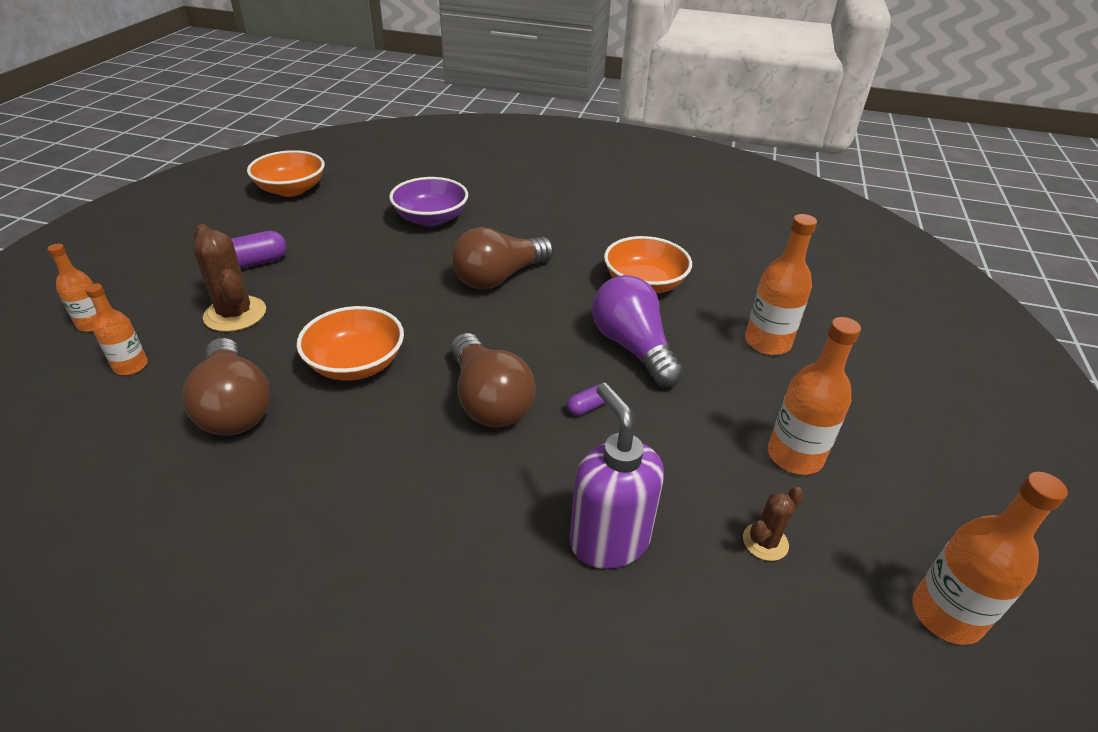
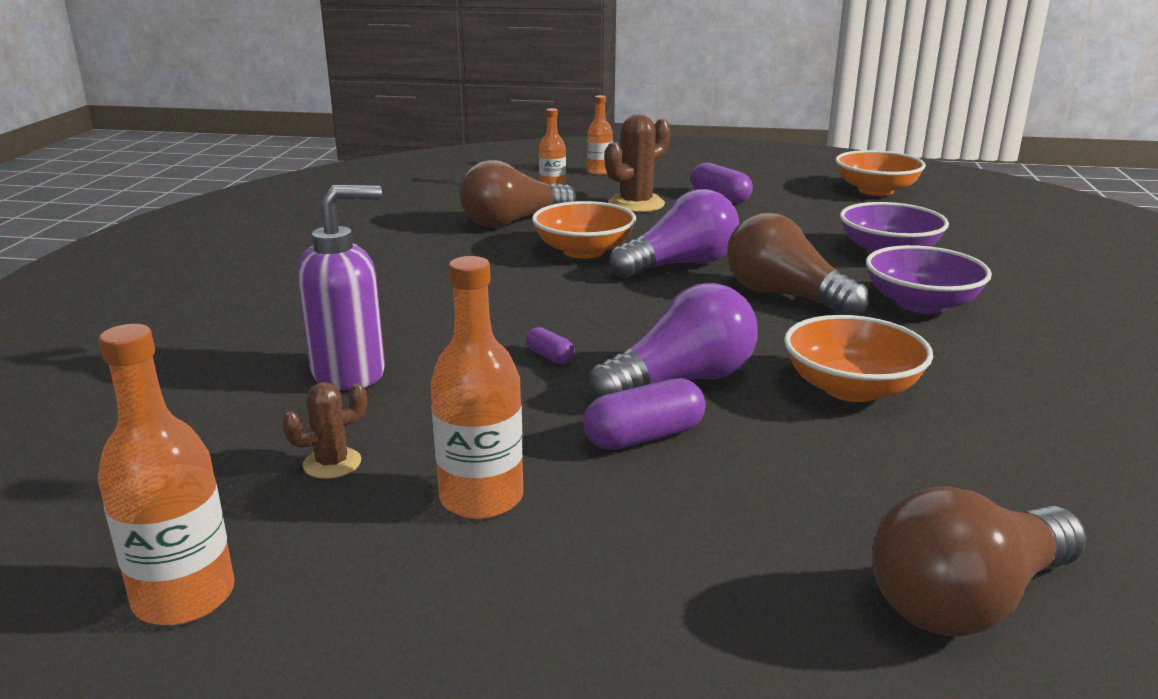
camera: 85 degrees right, 15 degrees down
(417, 314) = (680, 265): none -> purple light bulb
(488, 400) = (547, 307): brown light bulb -> brown light bulb (967, 600)
(527, 230) = (921, 304): none -> purple bowl
(709, 374) = (644, 437): none -> purple capsule
(765, 542) = (332, 463): brown cactus -> brown cactus turned 75 degrees counterclockwise
(767, 342) = (756, 494): orange bottle -> none

